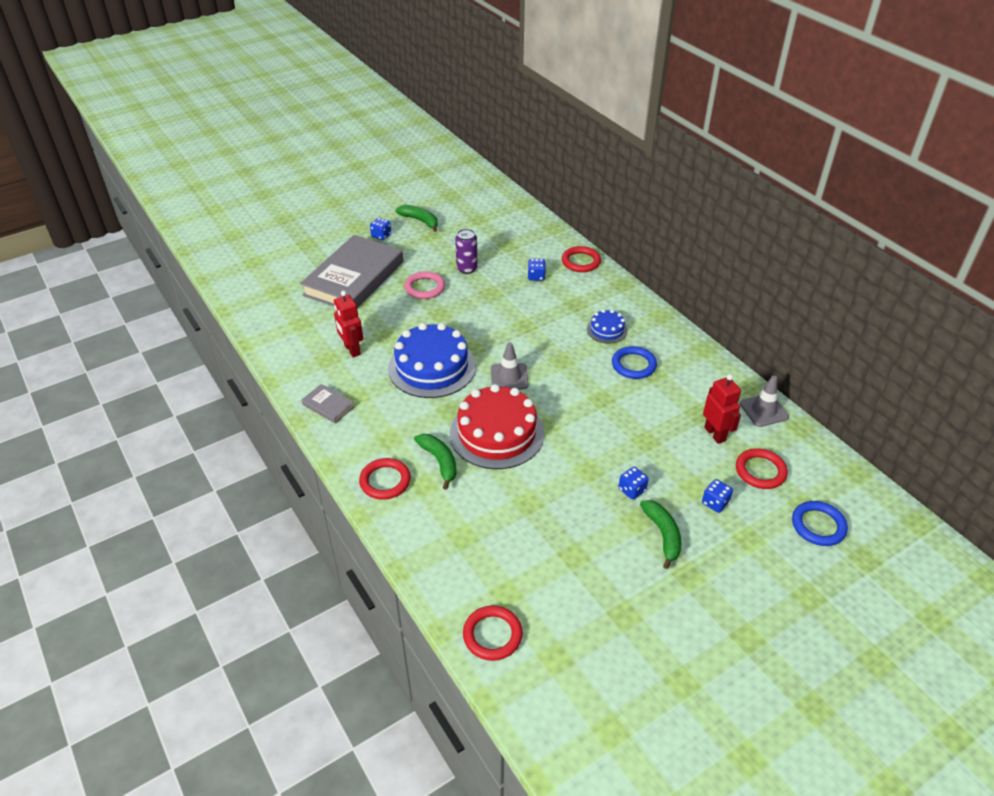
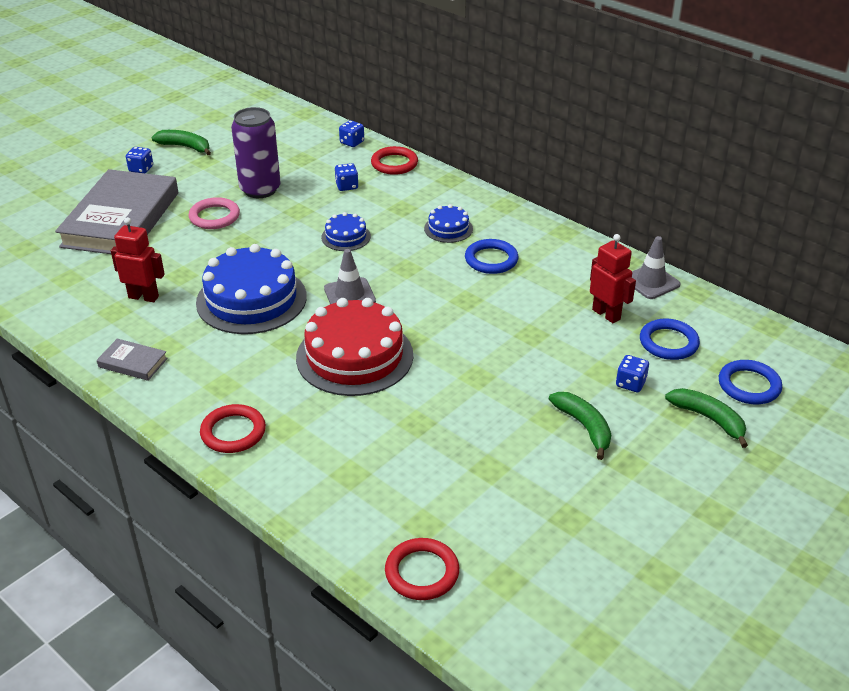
camera: 15 degrees left, 5 degrees down
(352, 350) = (143, 297): red robot -> red robot turned 150 degrees clockwise
(439, 462) = (294, 399): green banana -> green banana (709, 419)
(467, 269) = (260, 189): purple can -> purple can, size x1.59
(521, 323) = (346, 237): none -> blue cake
(632, 490) = (533, 387): blue dice -> blue dice (352, 142)
(760, 471) = (668, 343): red ring -> blue ring

